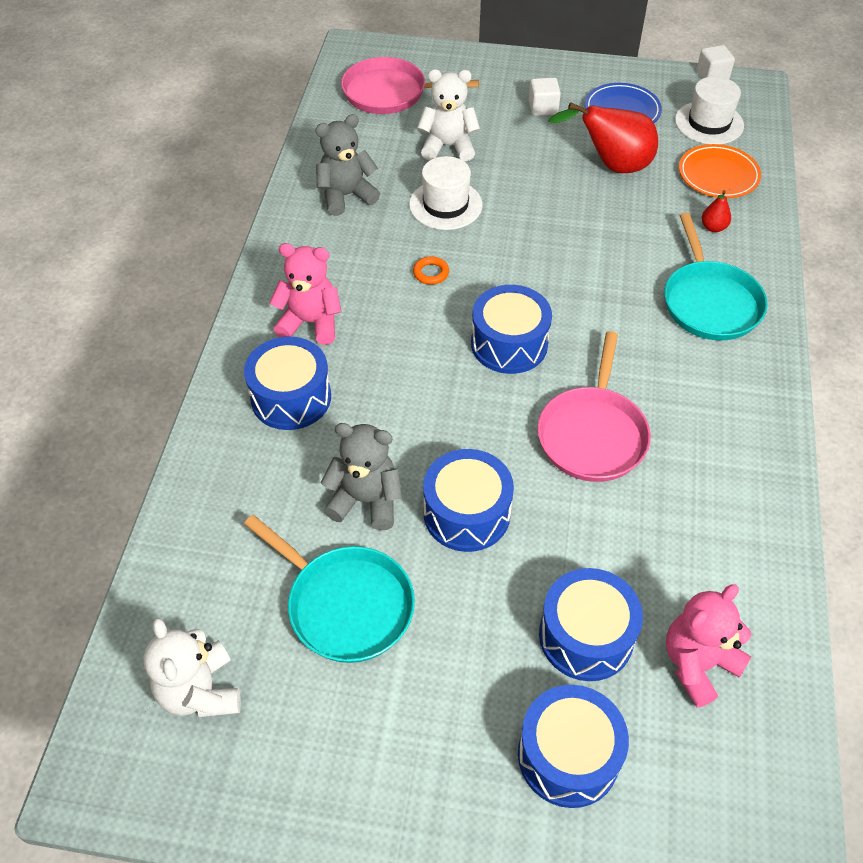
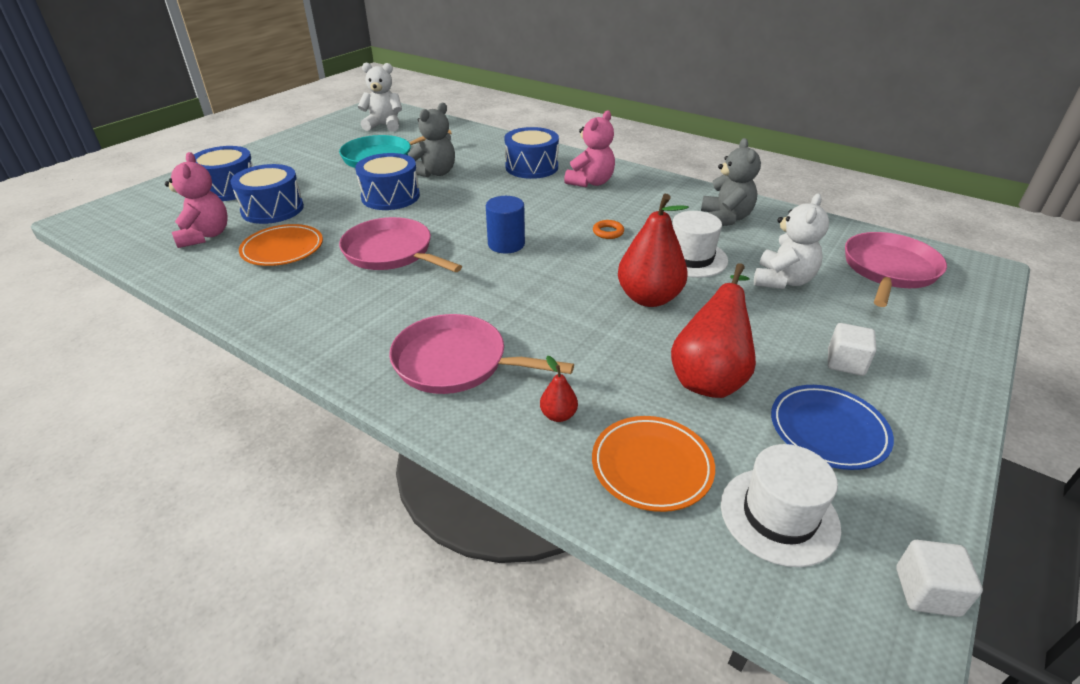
camera: 115 degrees right, 15 degrees down
(509, 344) = (506, 244): blue drum -> blue cylinder
(533, 217) = (649, 298): none -> red pear
(661, 546) = (283, 249): none -> orange plate
(710, 302) = (456, 362): turquoise pan -> pink pan

